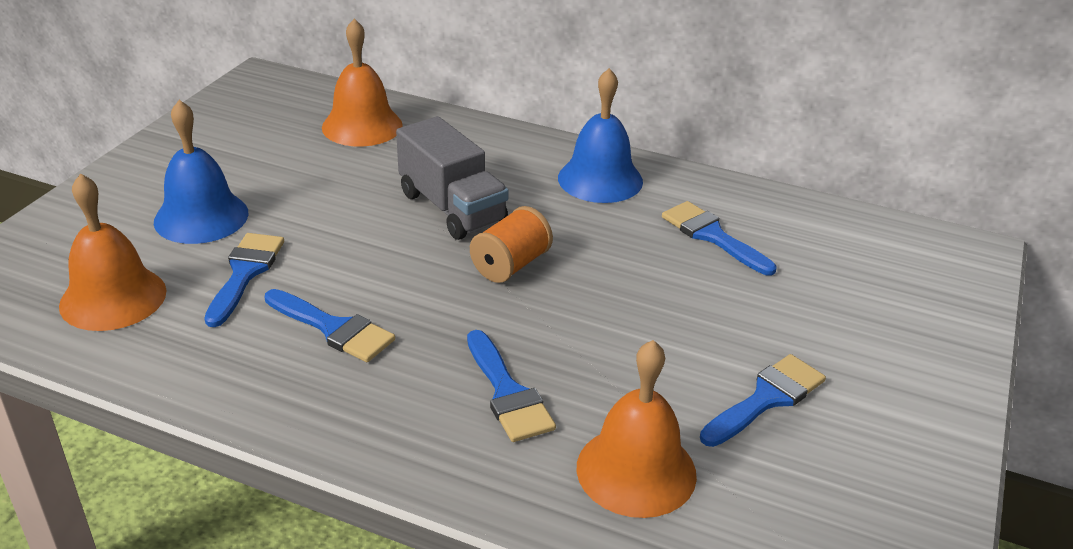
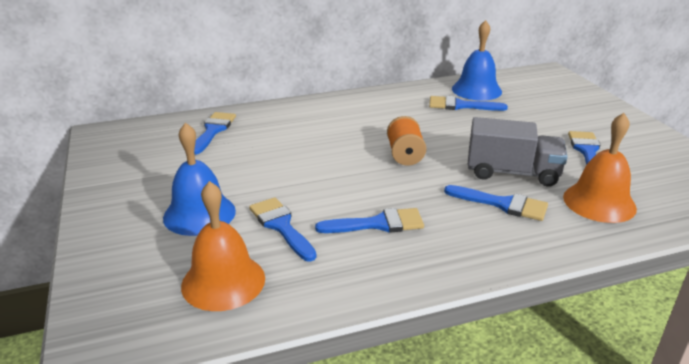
camera: 40 degrees left, 5 degrees down
(362, 126) = (213, 131): orange bell -> blue brush
(452, 208) = (332, 145): grey truck -> grey truck (512, 173)
(600, 179) = (376, 104): blue bell -> blue bell (476, 90)

